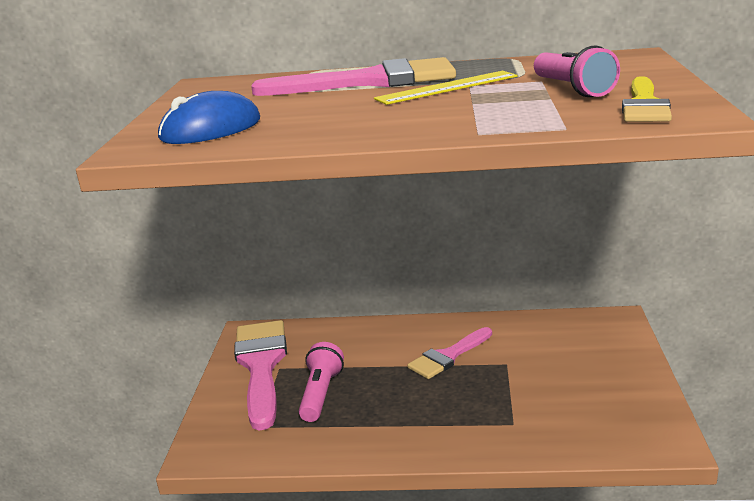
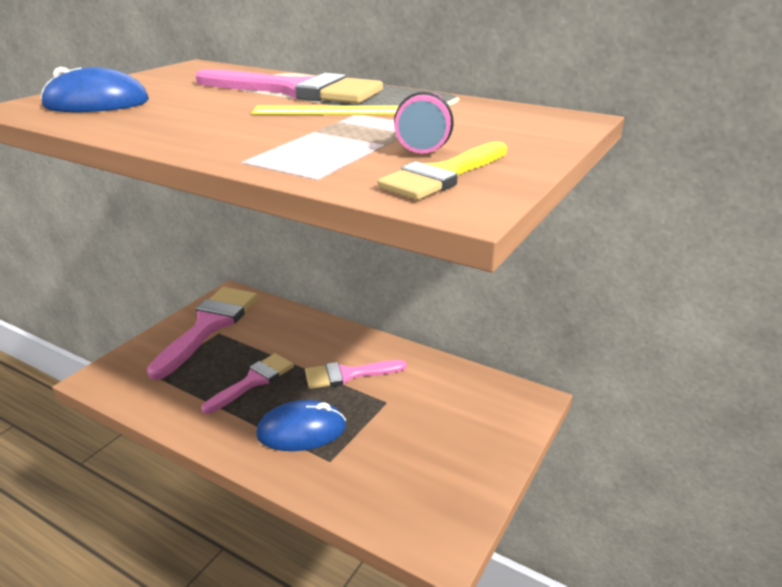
camera: 25 degrees right, 5 degrees up
(320, 394) = (221, 367): pink flashlight -> none
(368, 393) = (253, 381): none -> pink brush
(461, 412) = (301, 430): none -> blue mouse

